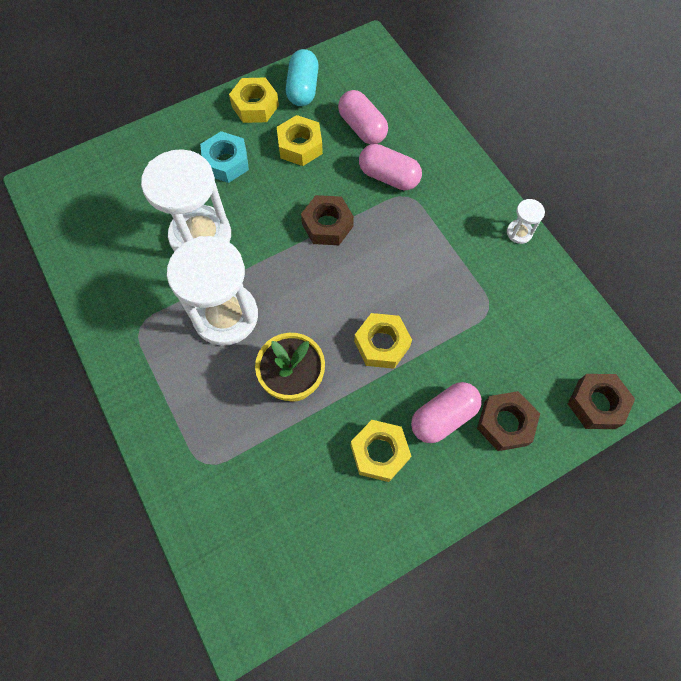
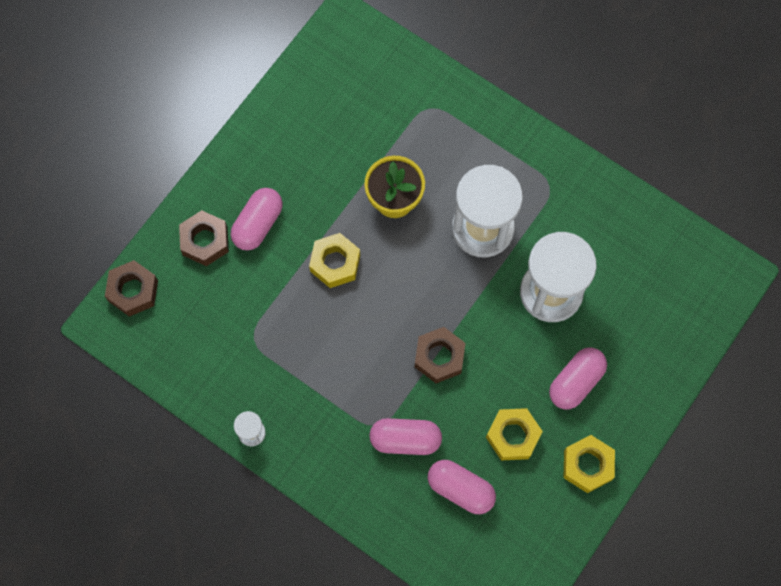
camera: 155 degrees right, 5 degrees up
(226, 162) = (576, 382): turquoise nut -> pink capsule
(303, 89) = (550, 512): turquoise capsule -> none
(379, 452) = (298, 174): yellow nut -> none

